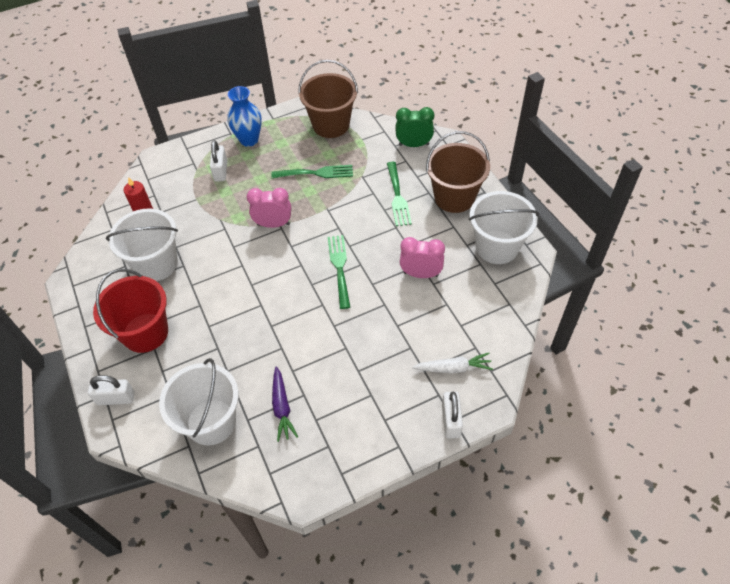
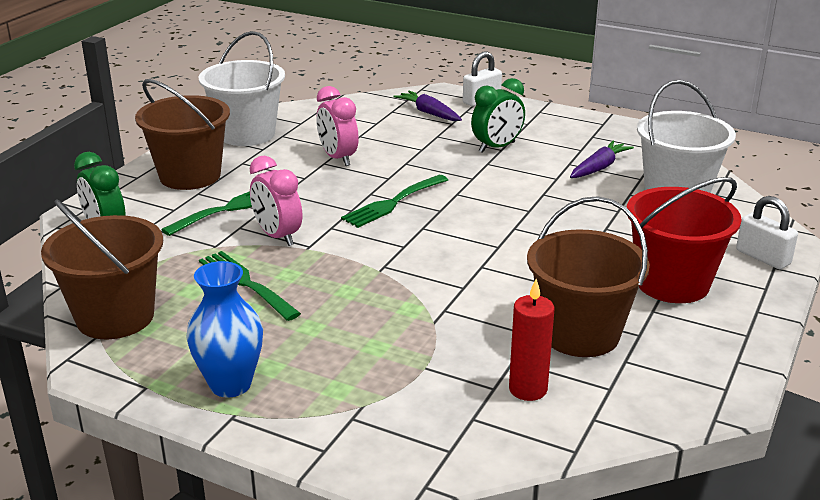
camera: 130 degrees left, 25 degrees down
(156, 264) = (580, 334): white bucket -> brown bucket
(221, 171) = (338, 375): white padlock -> none
(273, 224) = (385, 274): pink clock -> pink clock (278, 236)
(362, 370) = (497, 147): none -> green clock
(453, 368) = (429, 113): white carrot -> purple carrot

